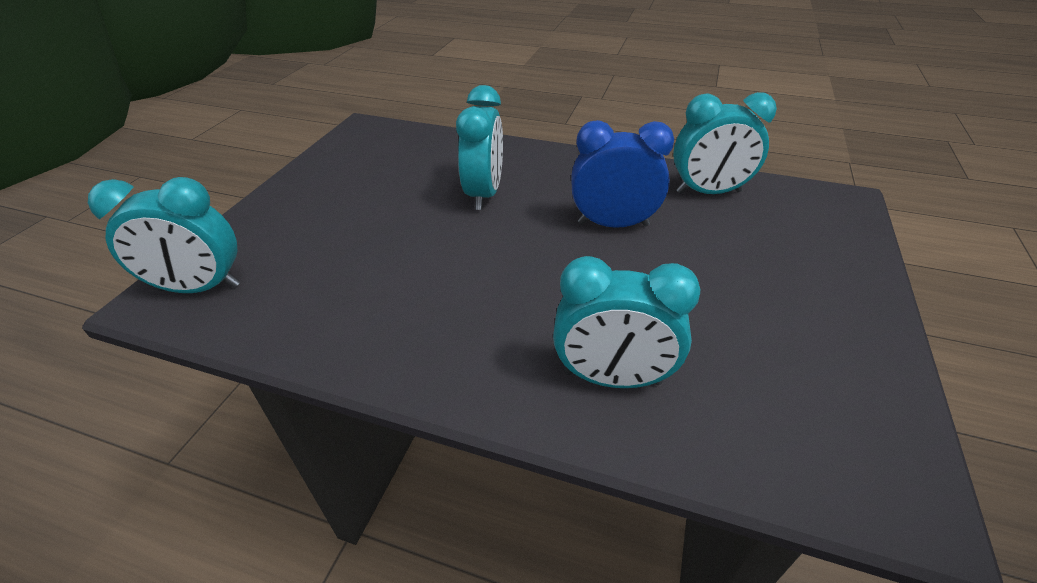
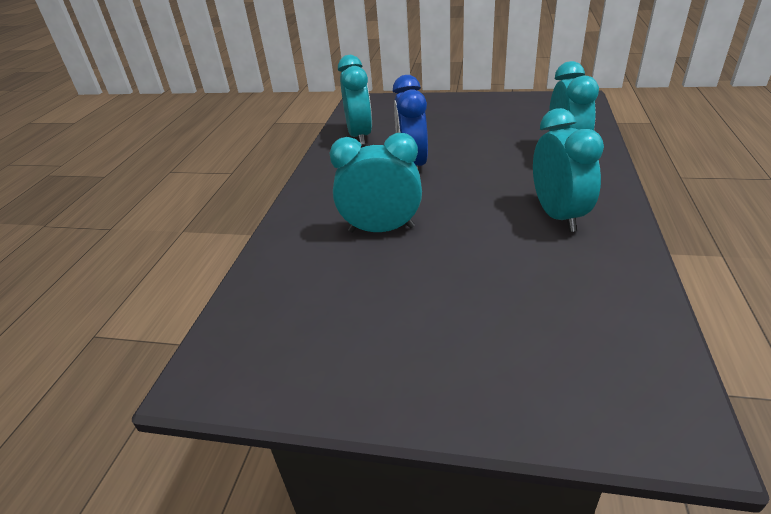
camera: 95 degrees left, 5 degrees down
(199, 288) = (632, 391): turquoise clock -> turquoise clock (558, 215)

